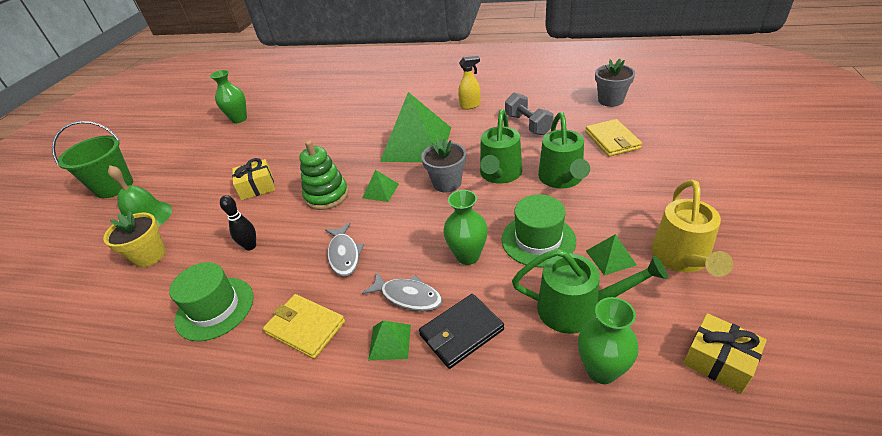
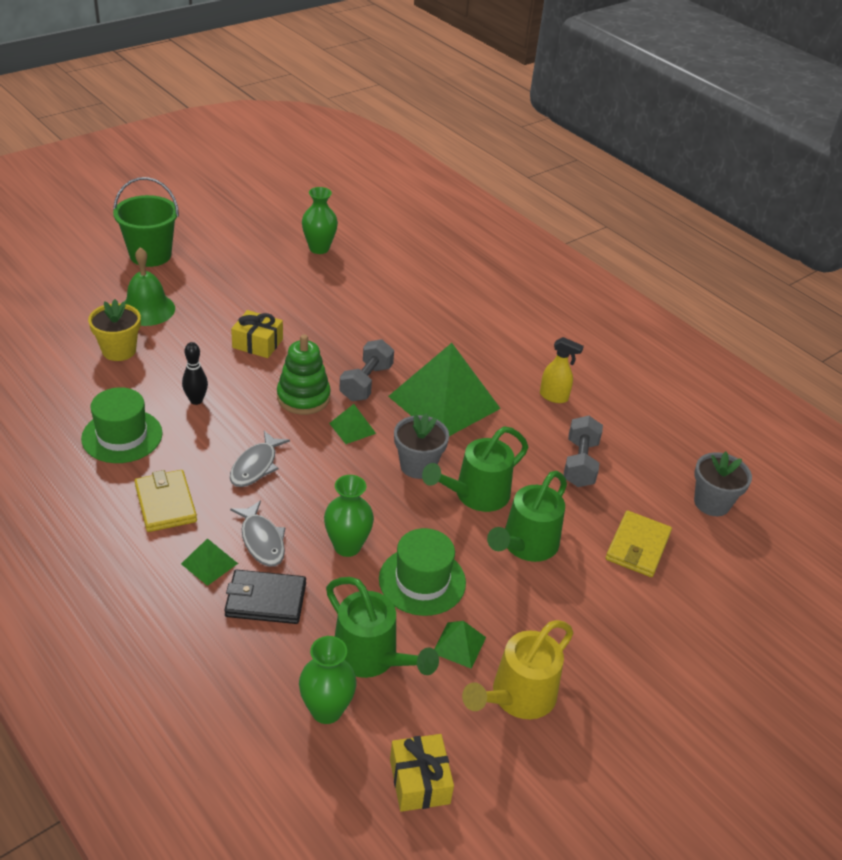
camera: 30 degrees right, 0 degrees up
(357, 163) = (366, 383): none -> grey dumbbell

